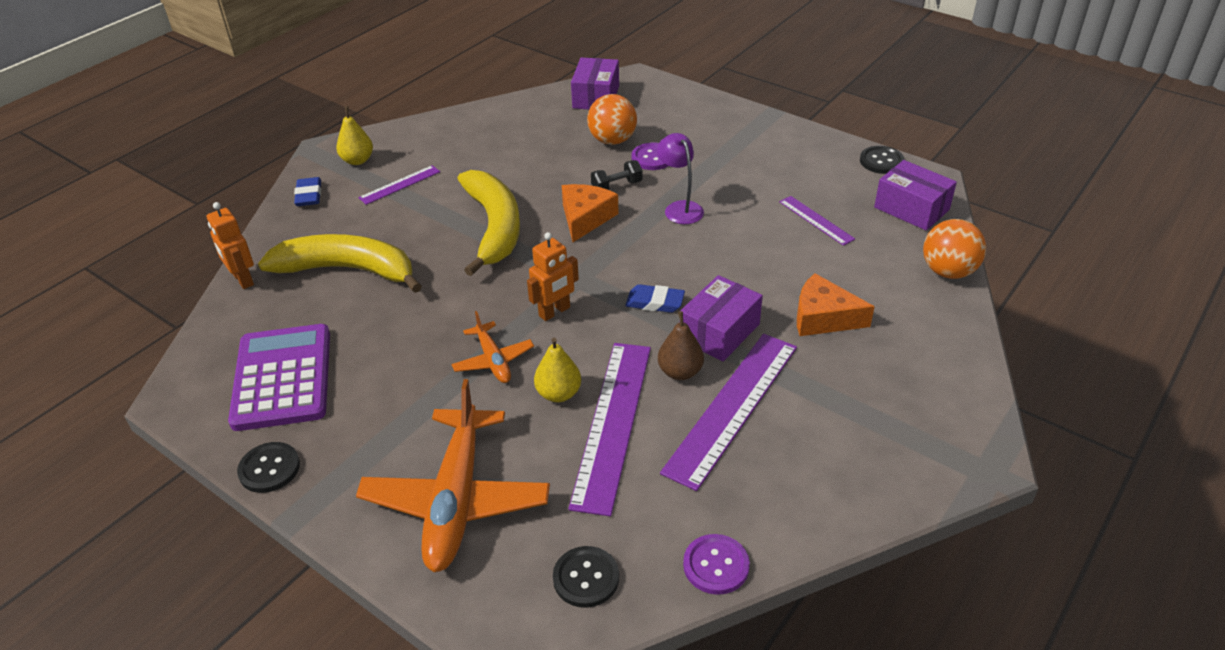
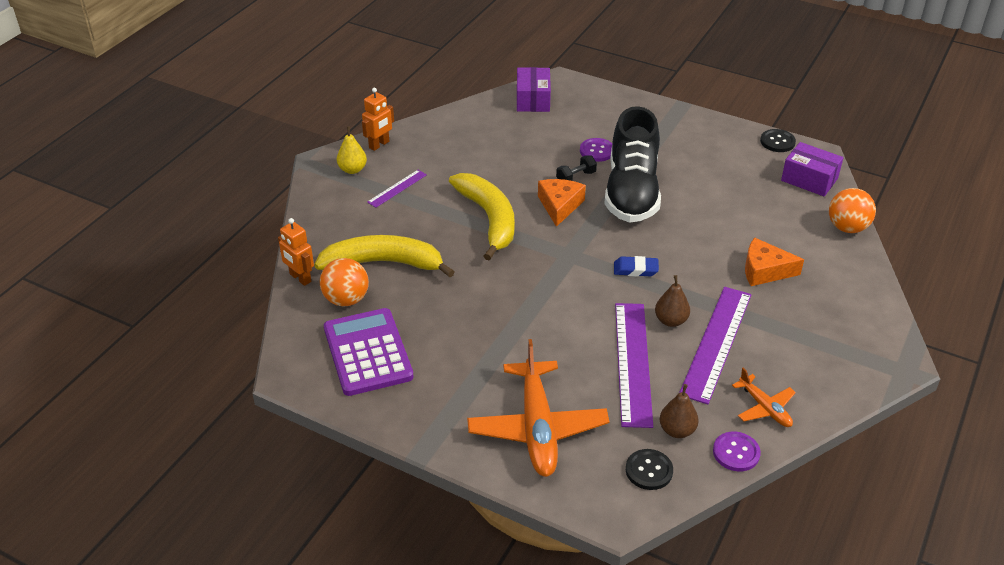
camera: 10 degrees left, 0 degrees up
(269, 469) = (387, 420): black button -> none
(309, 195) = (324, 203): blue eraser -> none
(493, 360) = (527, 324): orange plane -> orange plane (764, 408)
(554, 312) = (561, 283): orange robot -> orange robot (379, 145)
(558, 394) = (585, 345): yellow pear -> none
(612, 140) = (559, 138): orange ball -> orange ball (346, 299)
(643, 524) = (677, 430): none -> brown pear
(680, 208) = (631, 192): purple lamp -> black shoe
(719, 332) = (691, 288): purple box -> none
(816, 220) = (739, 194): purple ruler -> none

